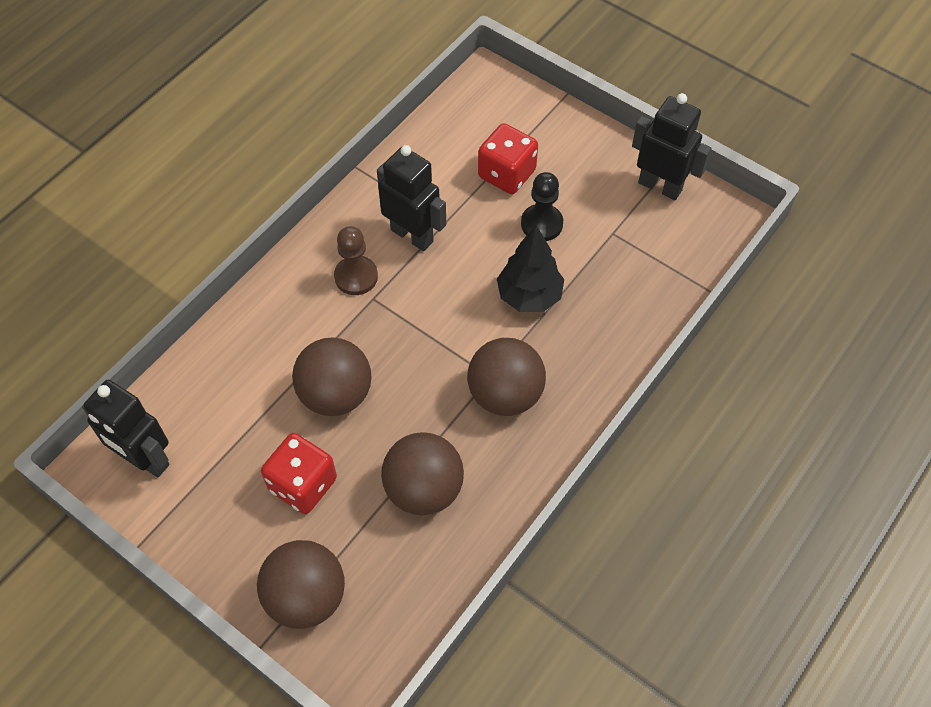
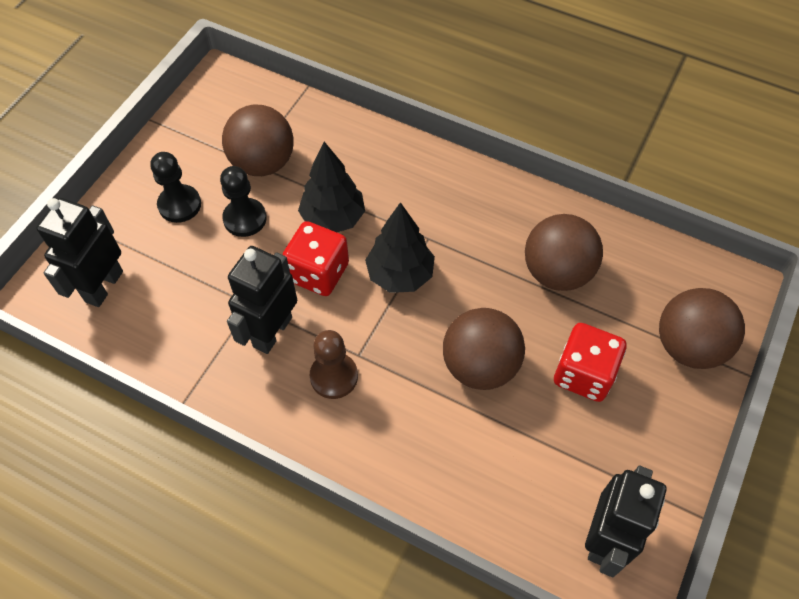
camera: 100 degrees left, 0 degrees up
(451, 344) = (400, 275): none -> black tree
(505, 394) = (445, 224): brown ball -> brown ball (263, 163)
(506, 174) = (181, 257): red dice -> red dice (318, 272)
(566, 175) = (179, 205): none -> black pawn
(660, 186) = (190, 130): black robot -> black robot (103, 286)

